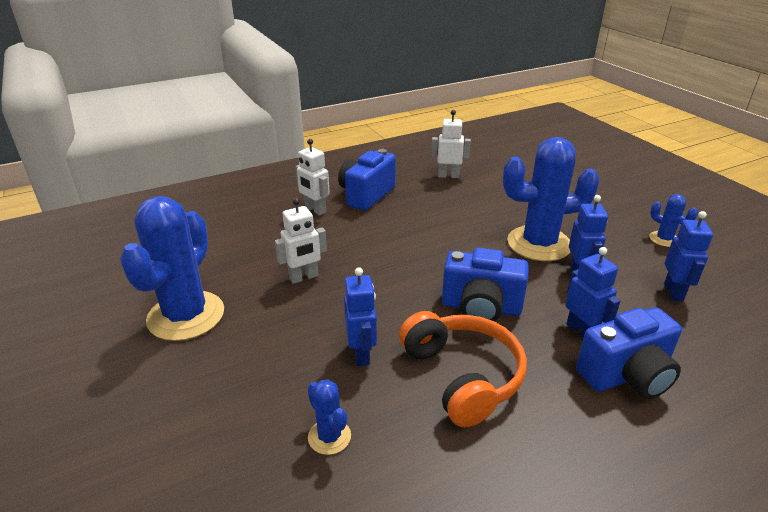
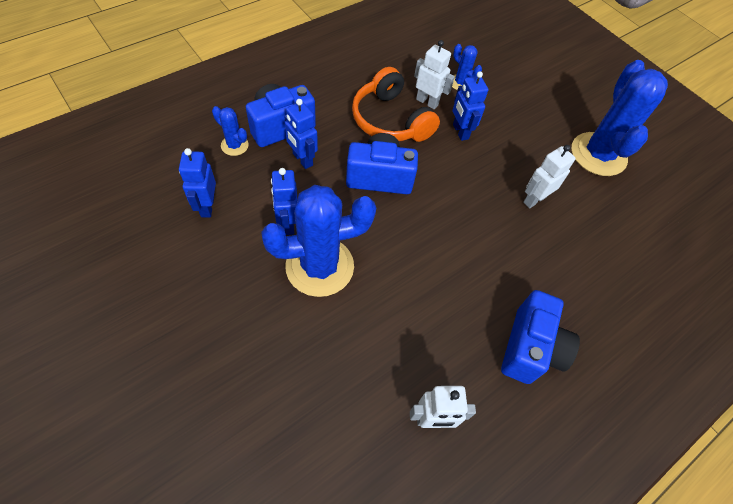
camera: 165 degrees right, 25 degrees up
(315, 210) = (576, 307): white robot -> white robot (427, 102)
(664, 239) = (175, 288): blue cactus -> blue cactus (234, 145)

